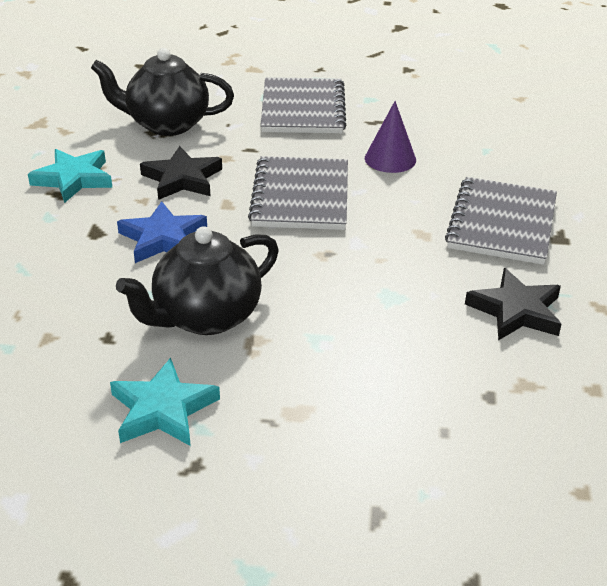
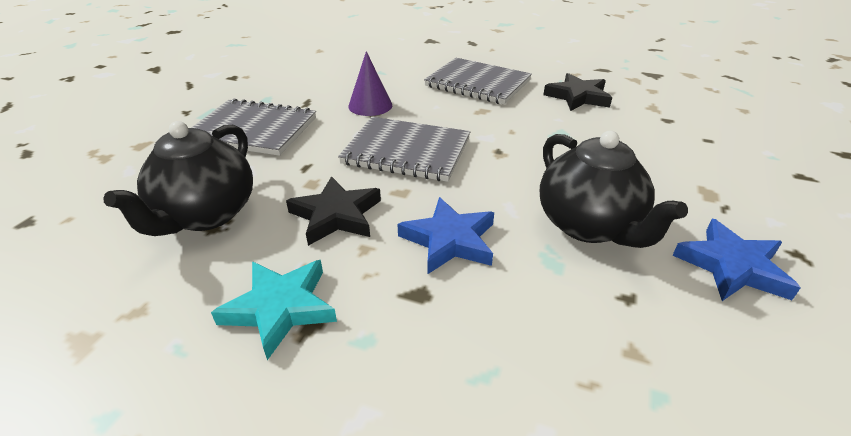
camera: 75 degrees left, 0 degrees up
(162, 409) = (732, 266): turquoise star -> blue star

